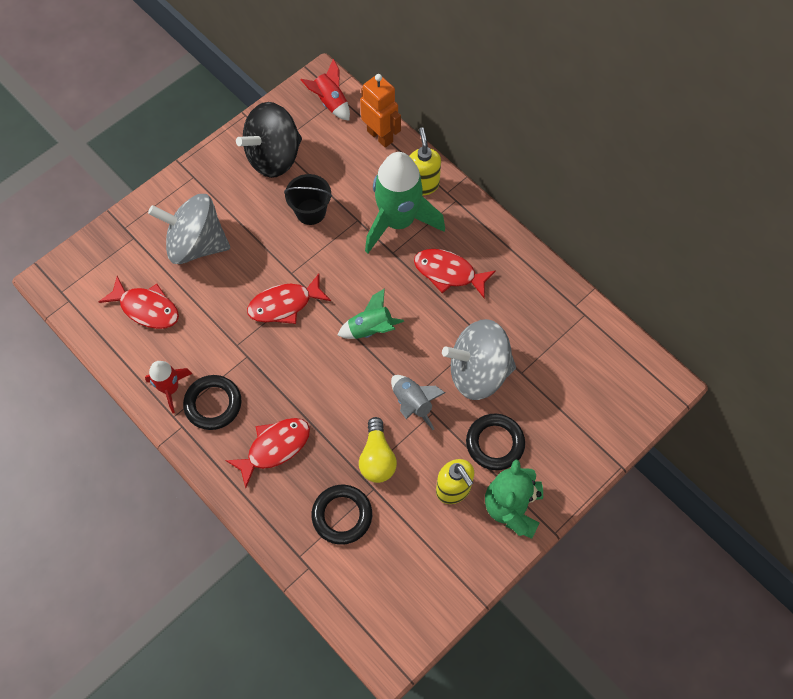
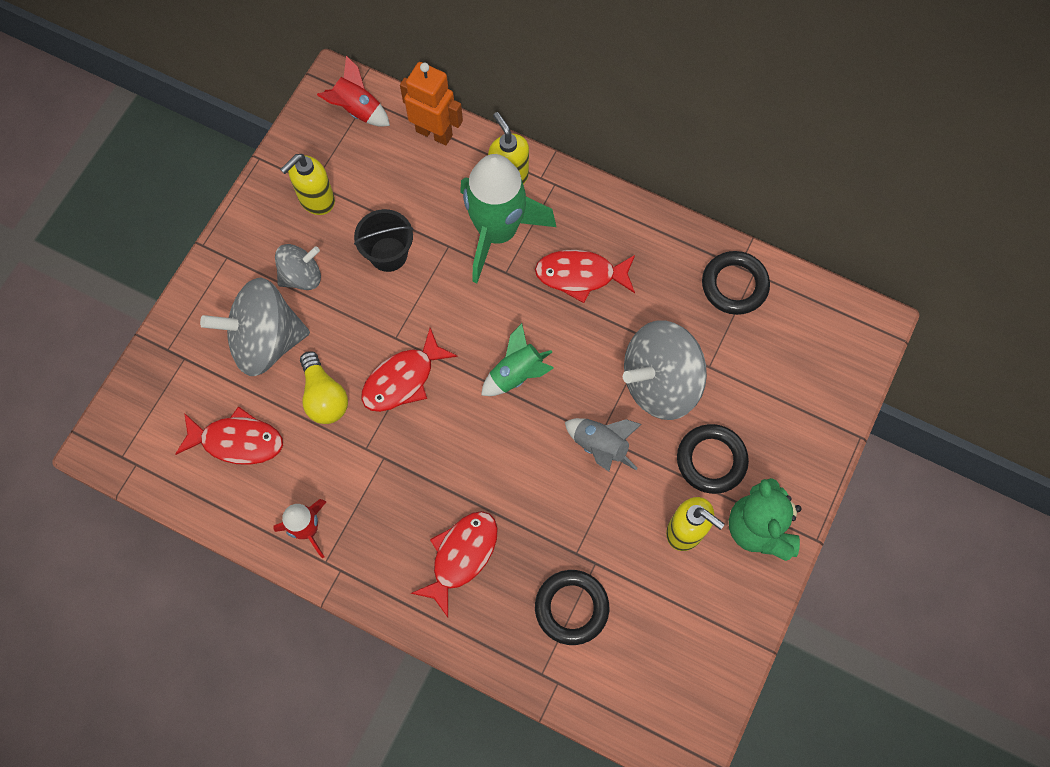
camera: 20 degrees left, 5 degrees up
(213, 404) = (367, 530): black ring -> black ring (734, 285)
(241, 207) = (301, 276): none -> grey spinning top
(274, 157) = (316, 200): black spinning top -> yellow soap dispenser
(377, 458) = (585, 525): yellow light bulb -> yellow light bulb (324, 396)

